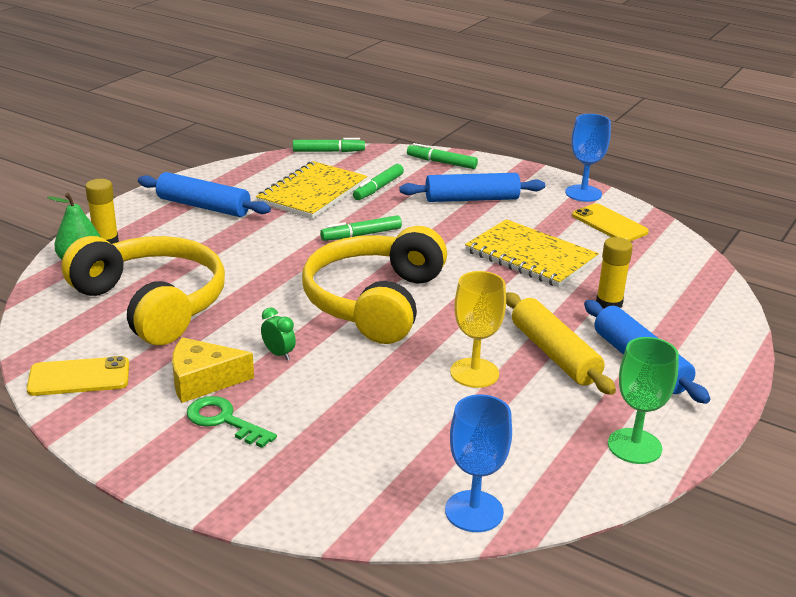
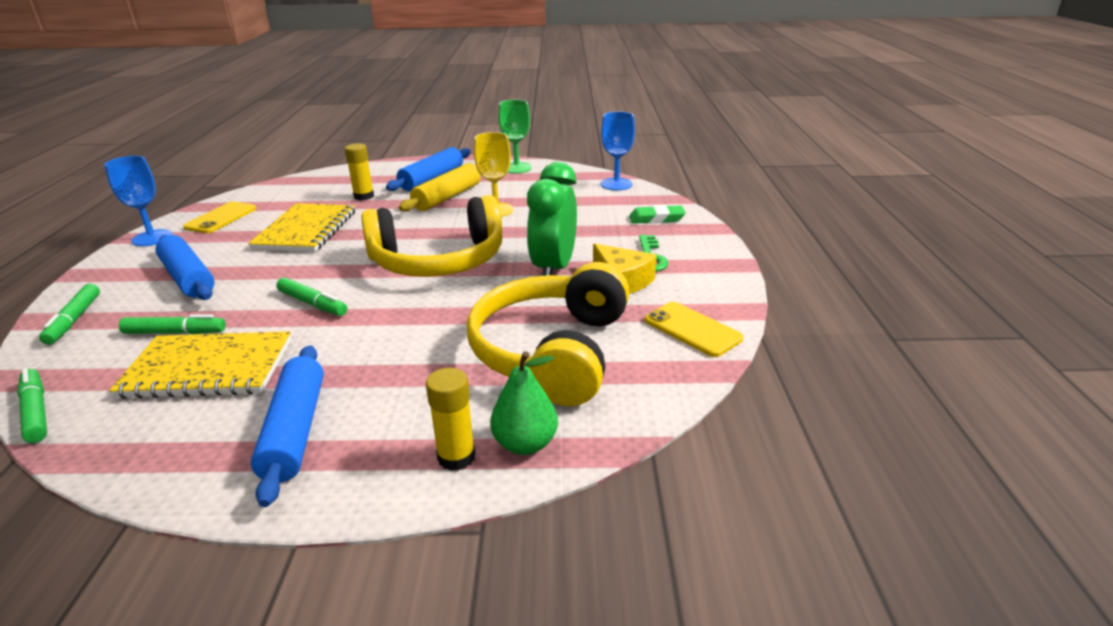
camera: 120 degrees left, 0 degrees up
(278, 354) = (554, 269): green clock -> green clock, size x2.44
(312, 482) = (656, 219): none -> green eraser

